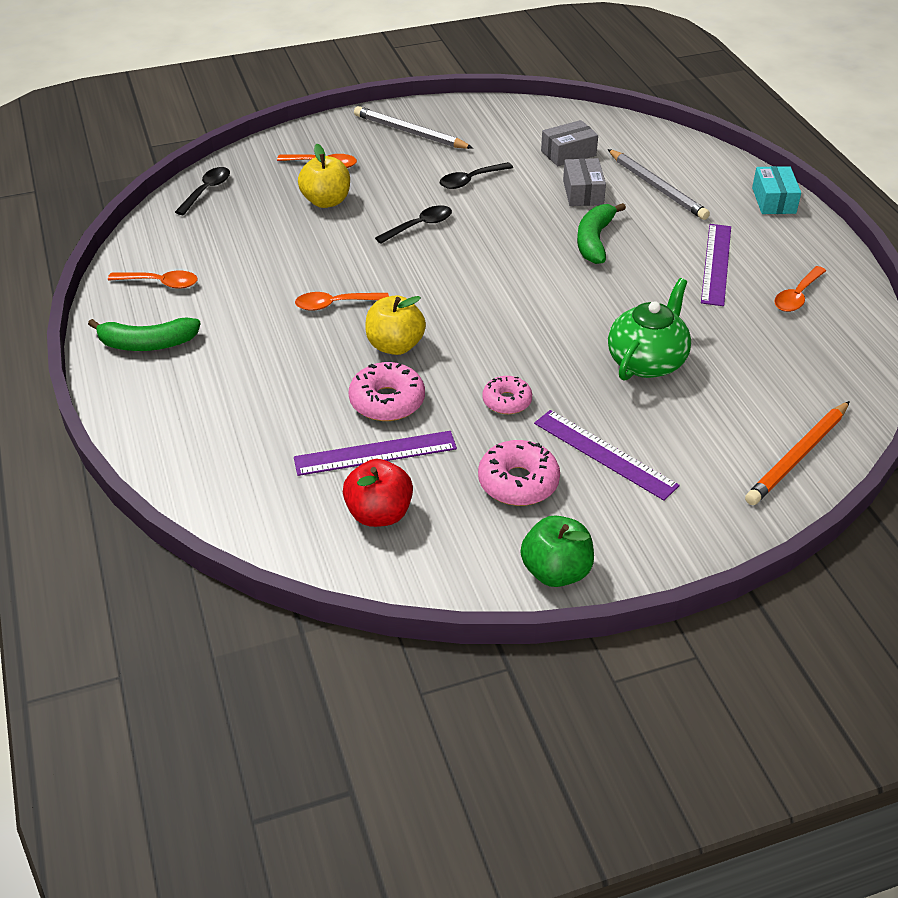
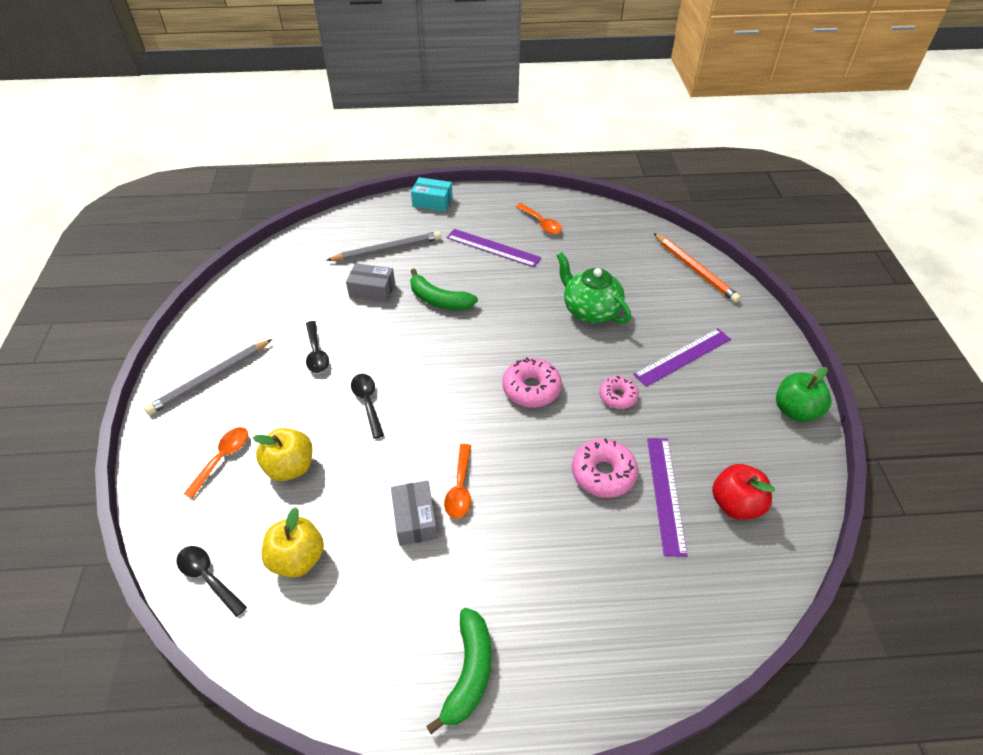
camera: 75 degrees left, 5 degrees up
(160, 283) = (365, 648): orange spoon -> none
(395, 345) = (532, 454): yellow apple -> yellow apple (298, 558)
(518, 482) = (707, 410): pink donut -> pink donut (531, 389)
(568, 153) = (312, 284): grey box -> grey box (415, 519)

